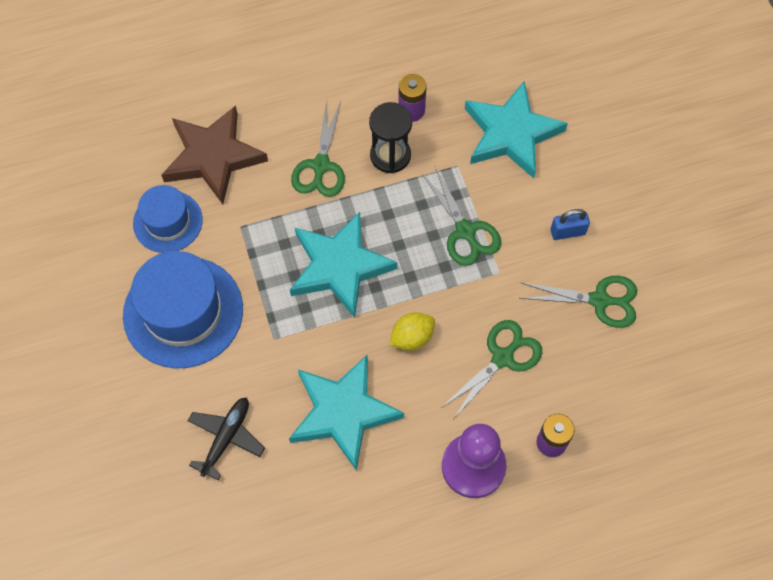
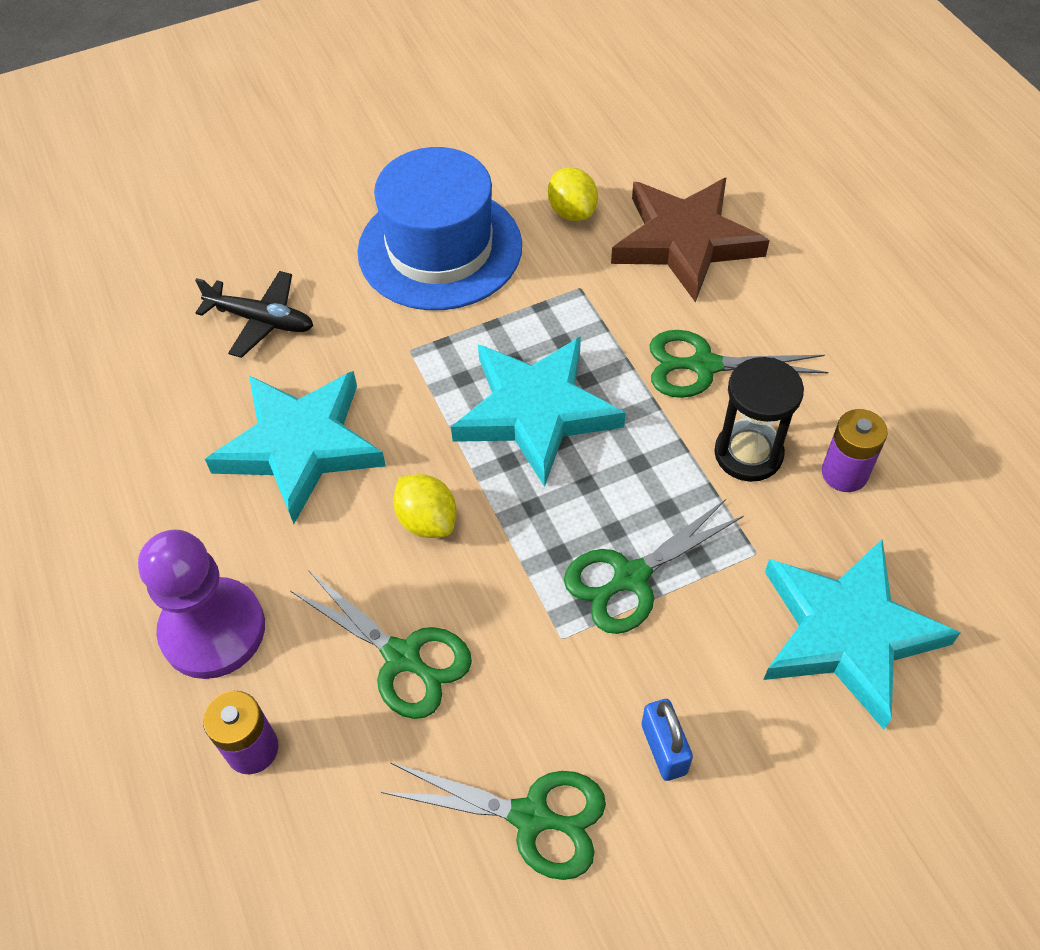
camera: 85 degrees right, 10 degrees down
(168, 221) = (572, 212): blue hat -> yellow lemon
(599, 300) = (531, 817): green scissors -> green scissors turned 75 degrees counterclockwise

